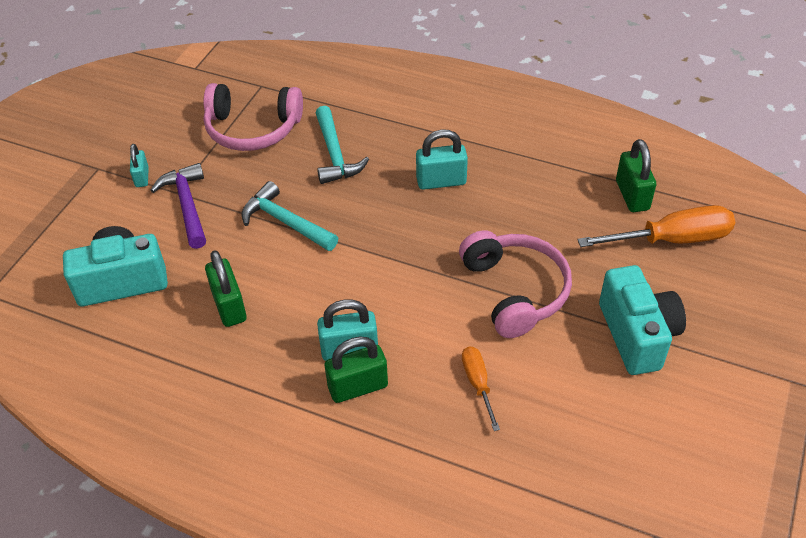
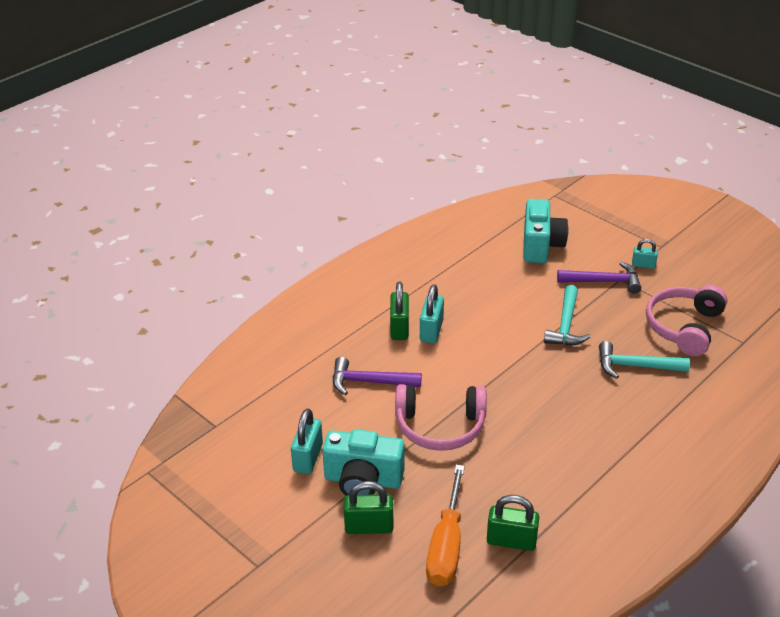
camera: 110 degrees right, 10 degrees down
(229, 306) = (496, 286): green padlock -> green padlock (369, 526)
(286, 222) = (566, 325): turquoise hammer -> turquoise hammer turned 135 degrees clockwise
(441, 181) = (579, 420): turquoise padlock -> turquoise padlock (308, 458)
(478, 384) = (369, 382): orange screwdriver -> purple hammer

